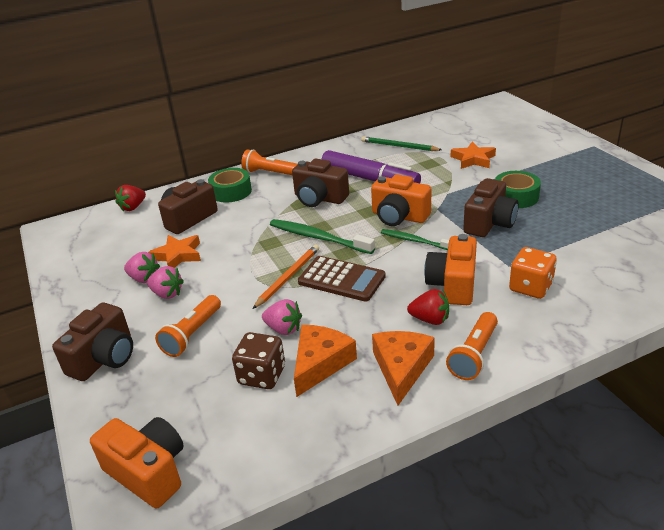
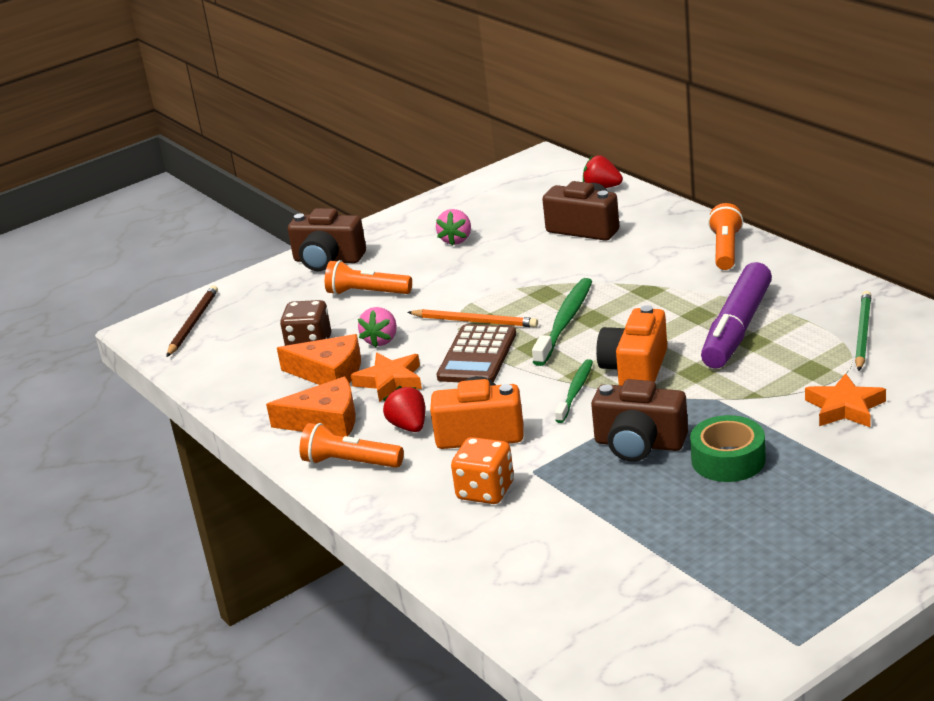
camera: 80 degrees right, 5 degrees down
(148, 472) = (193, 323): orange camera -> brown pencil
(167, 294) = (431, 260): pink strawberry -> none
(178, 255) = (504, 245): orange star -> orange star (390, 381)
(231, 192) = (662, 237): green tape -> none
(319, 198) = (665, 301): brown camera -> none
(430, 319) = (409, 426): red strawberry -> red strawberry turned 150 degrees clockwise

